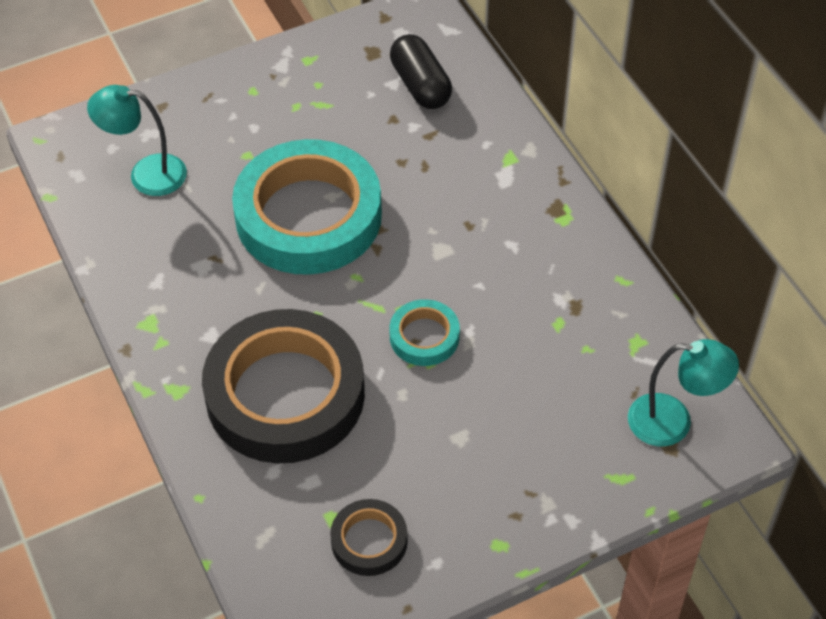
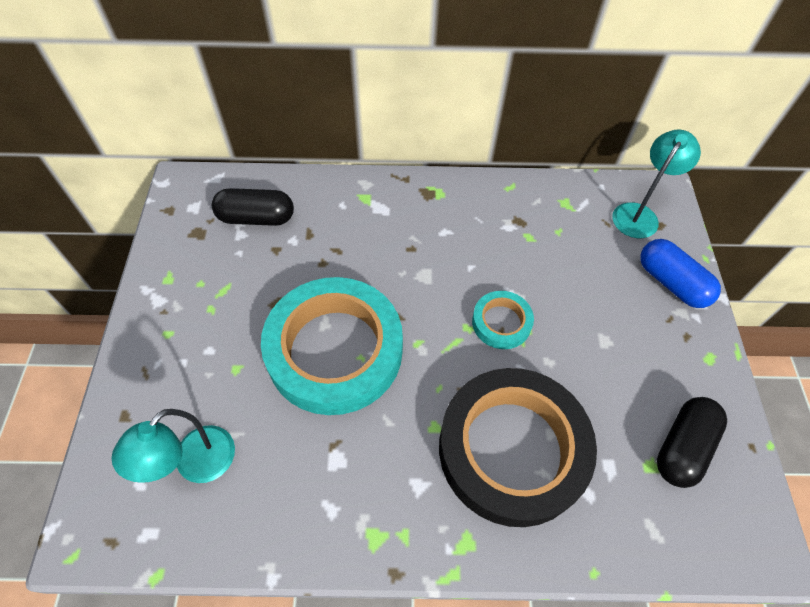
camera: 65 degrees left, 5 degrees up
(369, 541) = (682, 447): black tape -> black capsule
(584, 482) = (671, 283): none -> blue capsule

